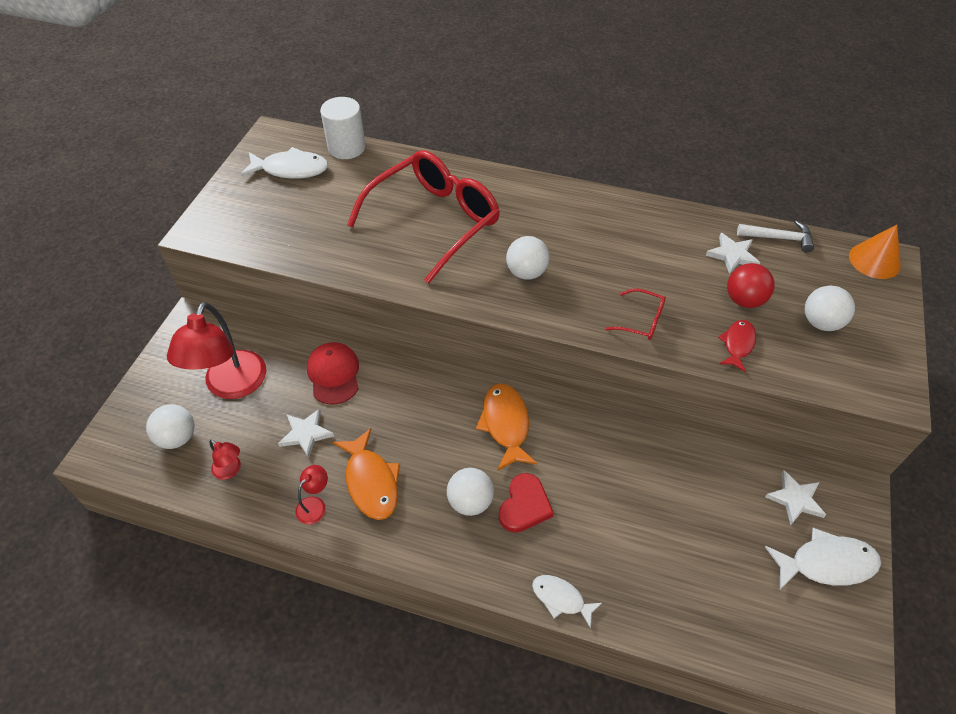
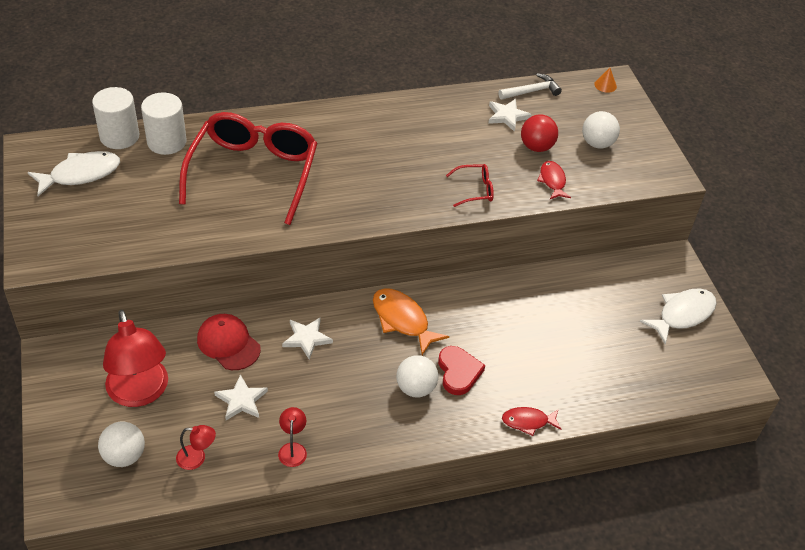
camera: 35 degrees left, 5 degrees down
(371, 482) = (326, 410): orange fish -> none
(381, 166) = (166, 142): none -> white cylinder
(526, 272) = (362, 186): white ball -> none
(561, 598) = (528, 422): white fish -> red fish
(795, 499) = (639, 282): white star -> white star (306, 338)
(874, 260) = (605, 85): orange cone -> orange cone, size x0.55

